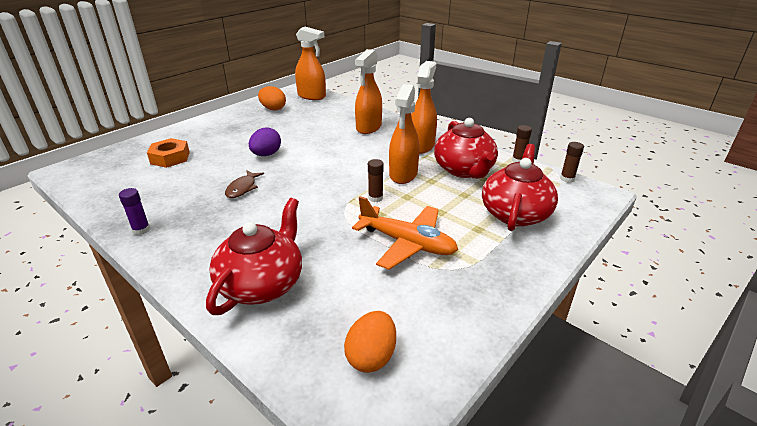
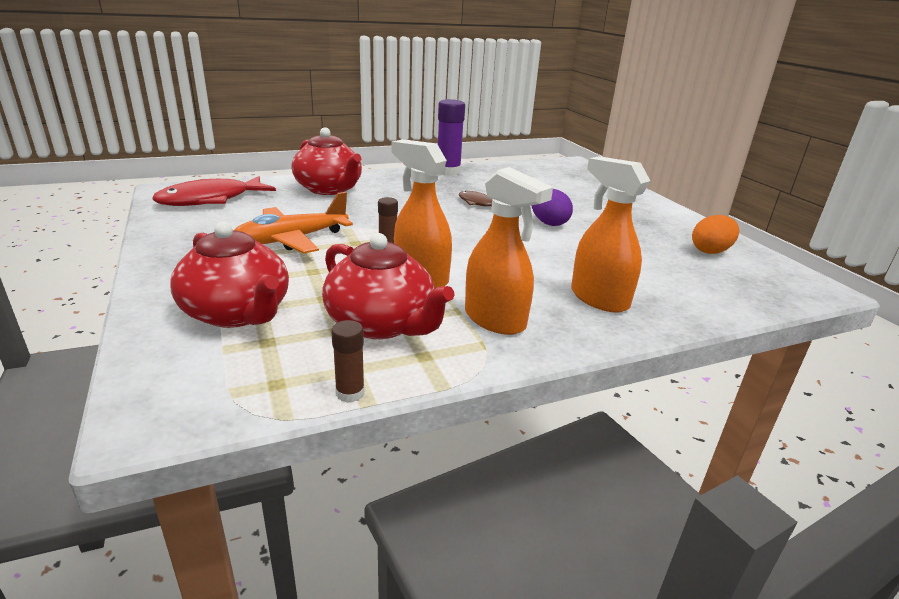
camera: 115 degrees right, 5 degrees down
(141, 230) = (448, 172): purple glue stick -> purple glue stick, size x1.88
(170, 158) = (573, 189): orange nut -> none
(312, 96) = (773, 289): orange spray bottle -> none
(371, 356) = (211, 200): orange egg -> red fish
(464, 170) = (381, 324): red teapot -> red teapot turned 150 degrees counterclockwise
(567, 179) = (230, 413): brown glue stick -> none

